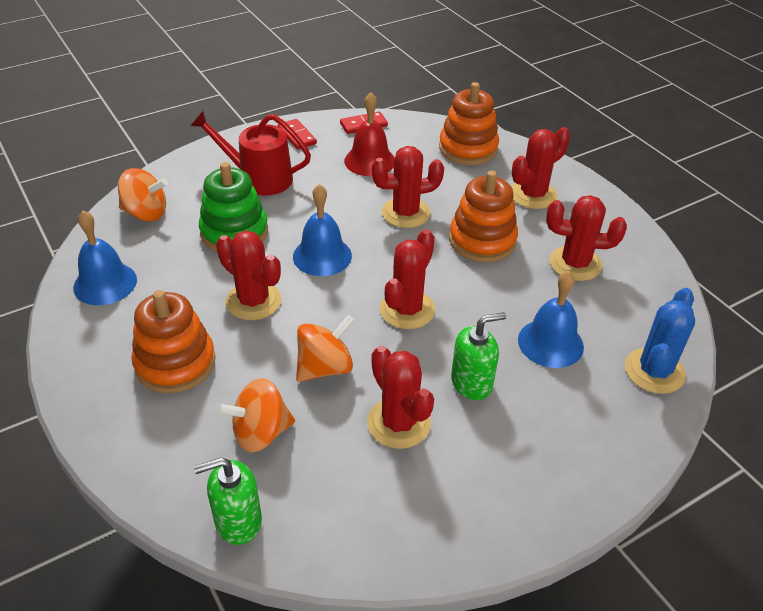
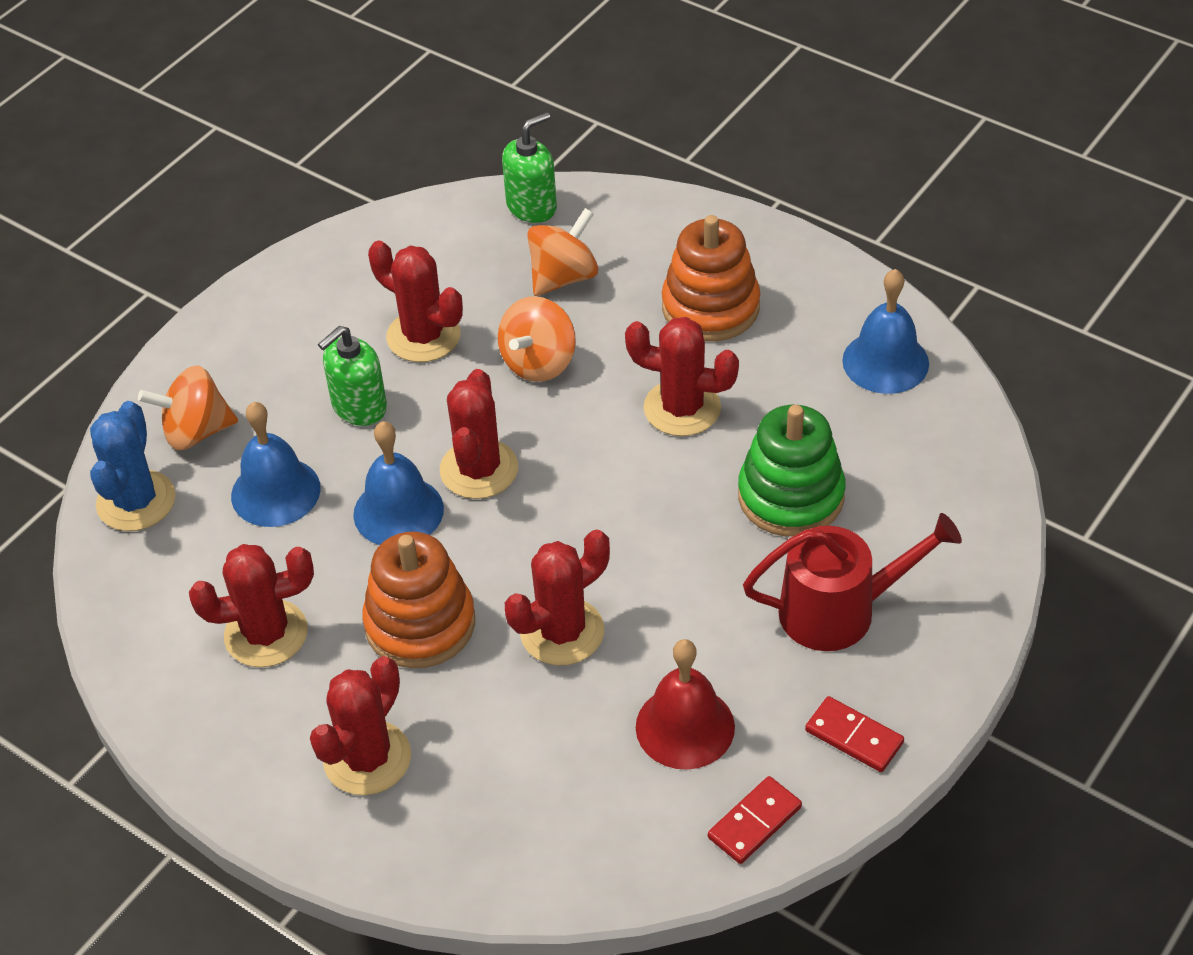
camera: 160 degrees right, 5 degrees up
(146, 213) = (944, 478): orange spinning top -> orange spinning top (196, 432)
(322, 256) = (640, 506): blue bell -> blue bell (398, 511)
(468, 148) = (524, 836): orange stacking toy -> none

